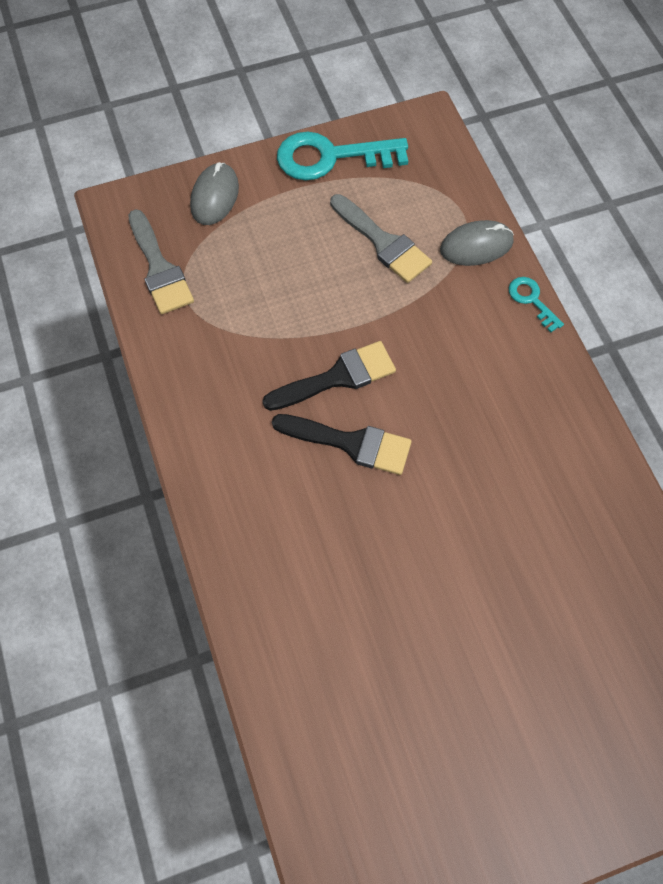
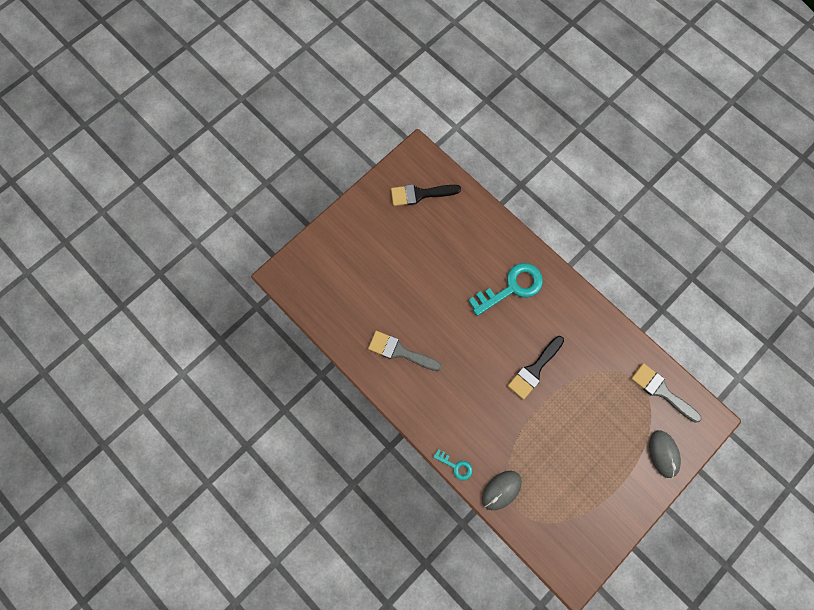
camera: 155 degrees right, 10 degrees up
(331, 157) = (615, 517): turquoise key -> turquoise key (511, 287)
(351, 443) = (509, 337): black brush -> black brush (420, 194)
(383, 243) = (553, 467): grey brush -> grey brush (400, 351)

